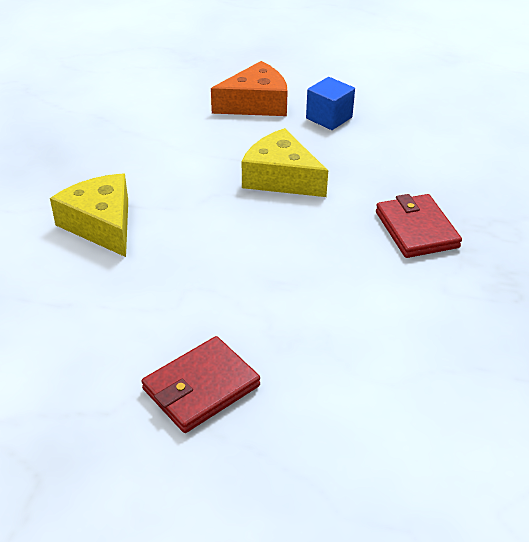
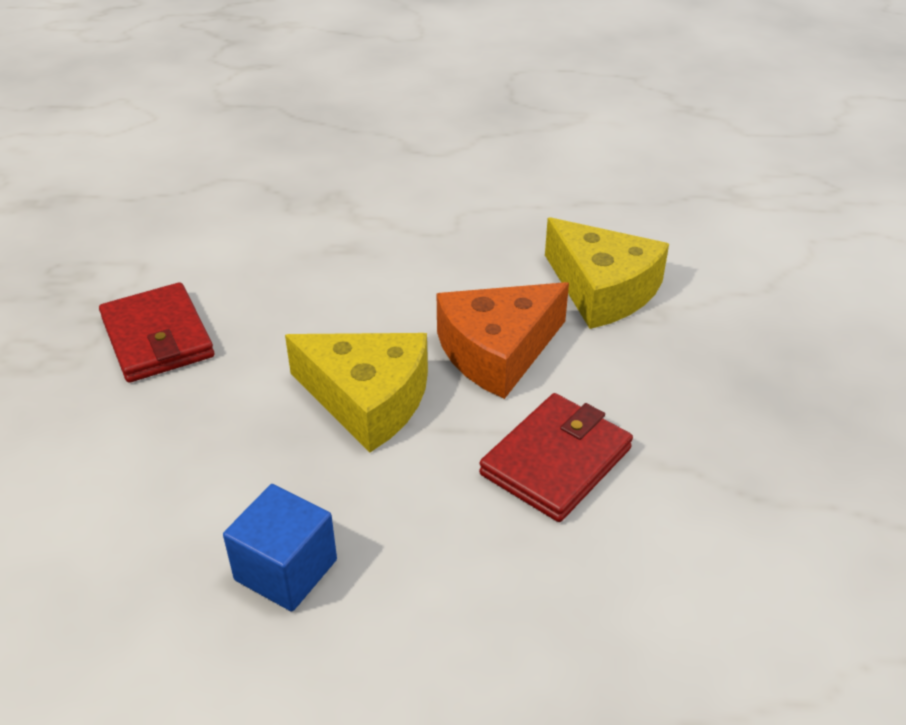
camera: 170 degrees right, 0 degrees up
(201, 387) = (406, 157): red wallet -> red wallet (556, 461)
(256, 104) = (455, 593): orange cheese -> orange cheese (497, 351)

